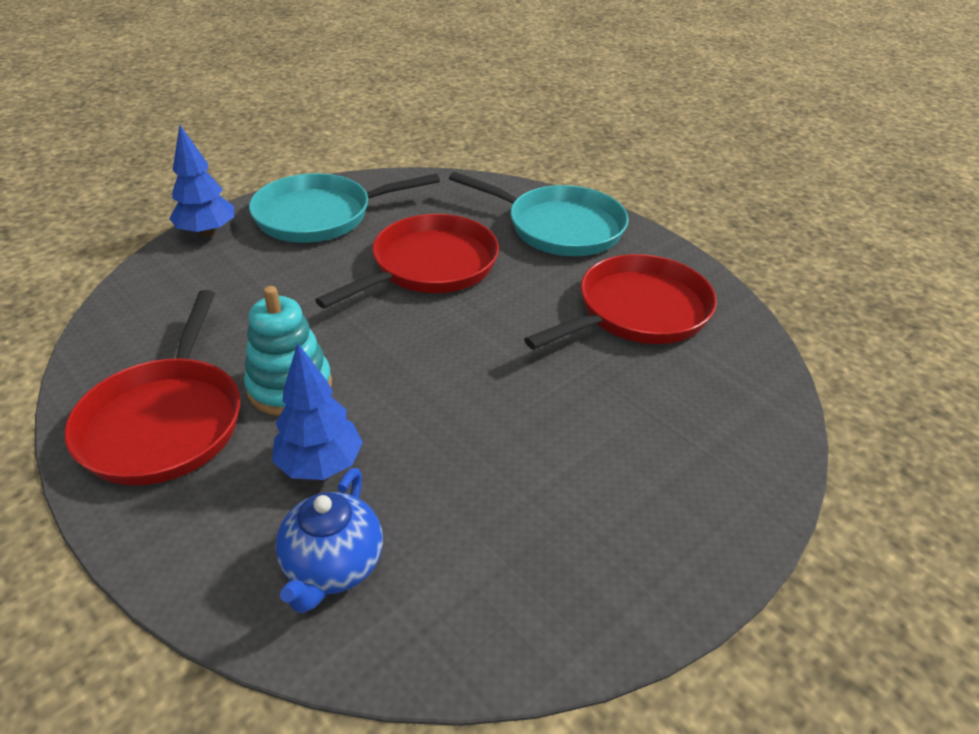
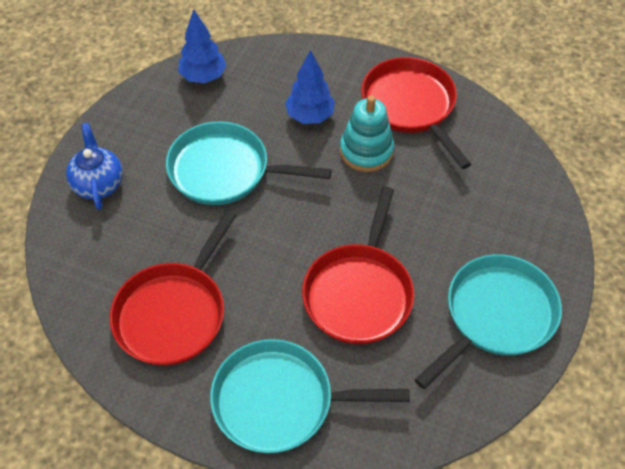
camera: 155 degrees right, 15 degrees up
(207, 233) = (557, 252): blue tree -> blue tree (203, 77)
(333, 567) = (267, 78): blue teapot -> blue teapot (98, 184)
(502, 435) = (224, 170): none -> turquoise pan

